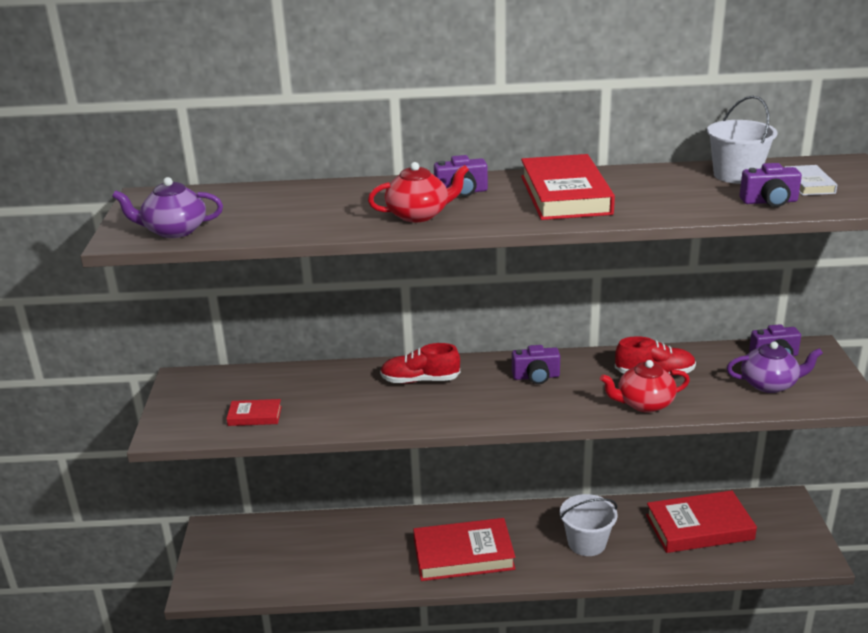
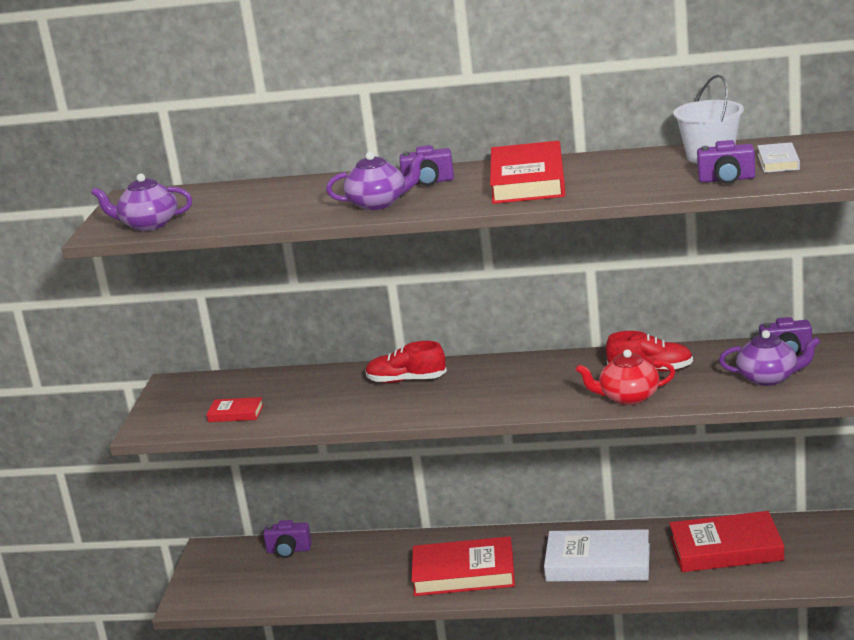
camera: 10 degrees right, 5 degrees down
(419, 215) = (378, 203): red teapot -> purple teapot
(536, 377) = (525, 375): purple camera -> purple camera (289, 550)
(586, 543) = (598, 563): white bucket -> white book

